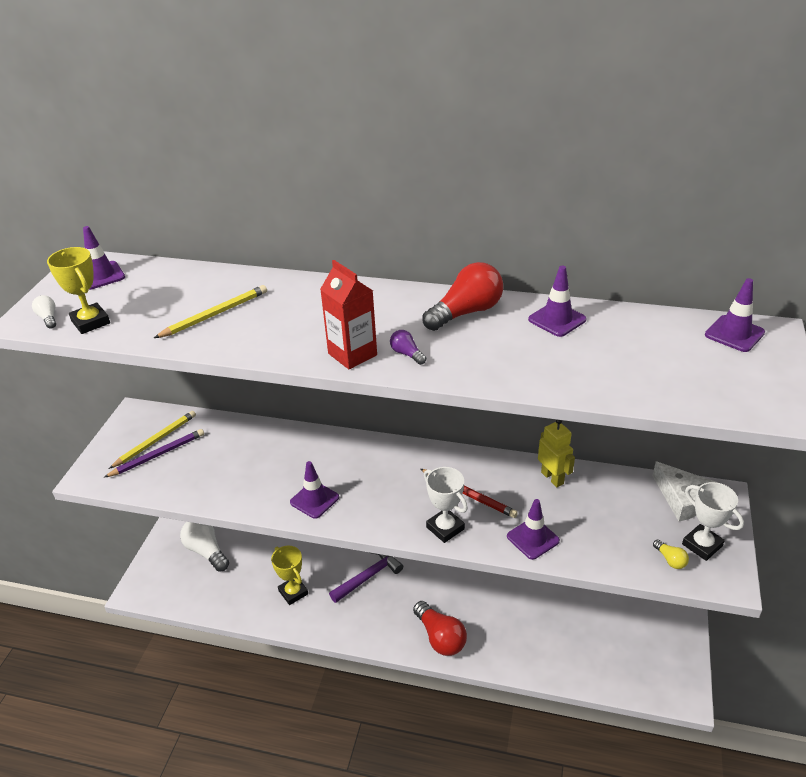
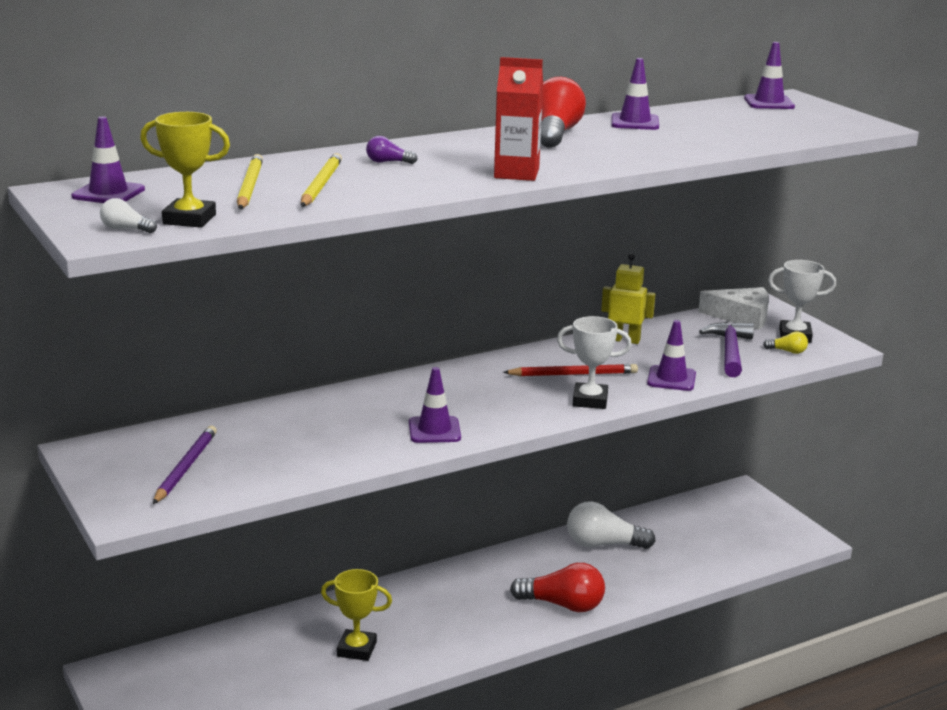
camera: 45 degrees left, 15 degrees down
(155, 441) = (159, 459): yellow pencil -> yellow pencil (249, 186)
(206, 551) = (189, 669): white light bulb -> white light bulb (603, 544)
(368, 576) = (423, 597): purple hammer -> purple hammer (730, 351)
(407, 354) = (562, 163): purple light bulb -> purple light bulb (388, 162)

